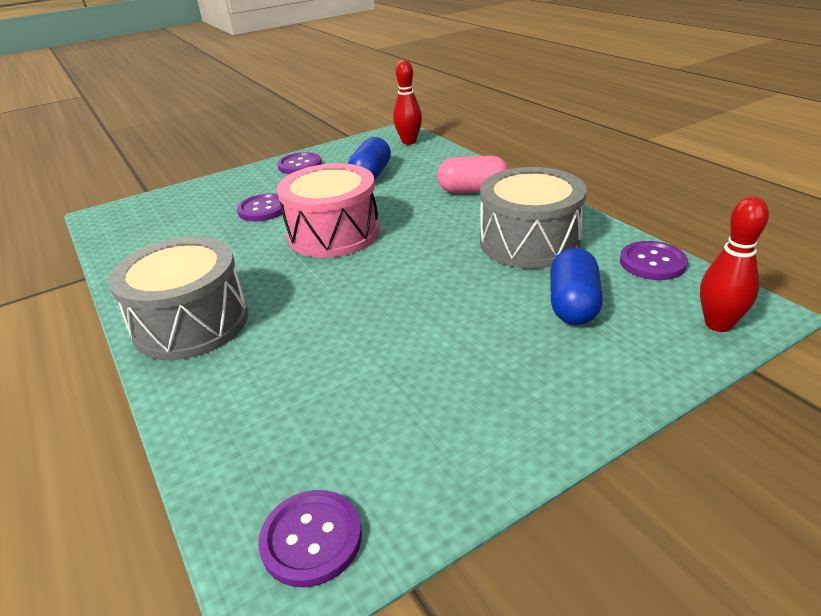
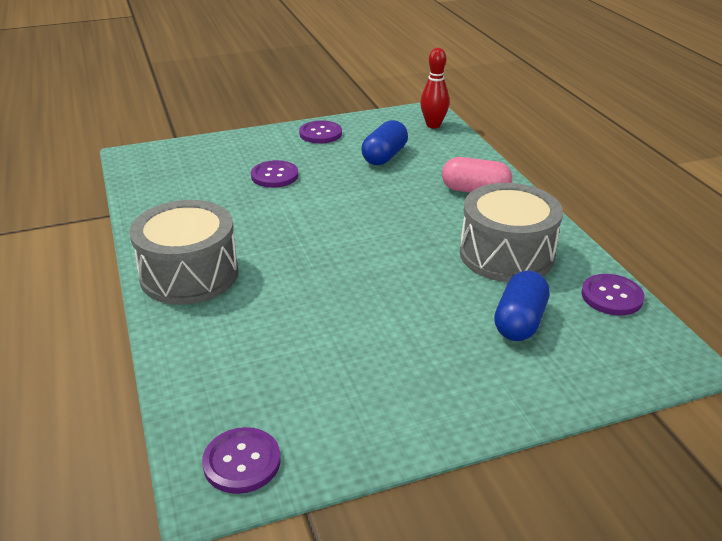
camera: 10 degrees right, 0 degrees up
(333, 233) = (331, 212): pink drum -> none
(718, 324) = (641, 365): red bowling pin -> none

